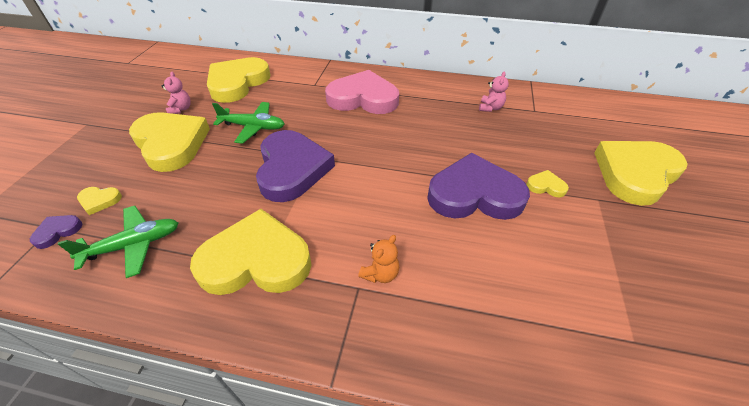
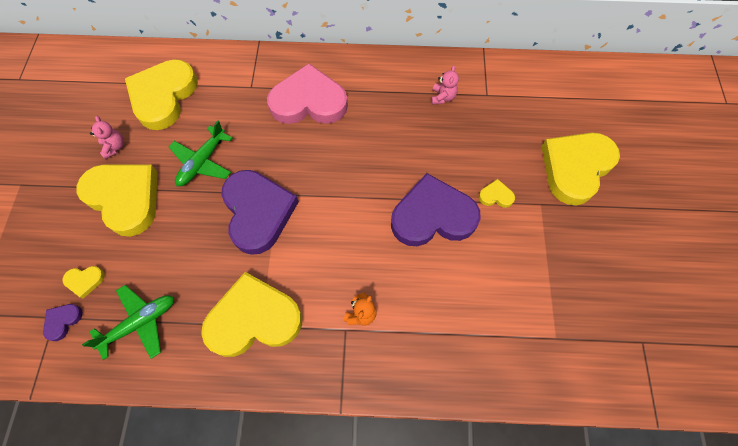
camera: 10 degrees left, 20 degrees up
(253, 127) = (202, 162): green plane -> green plane turned 120 degrees clockwise

